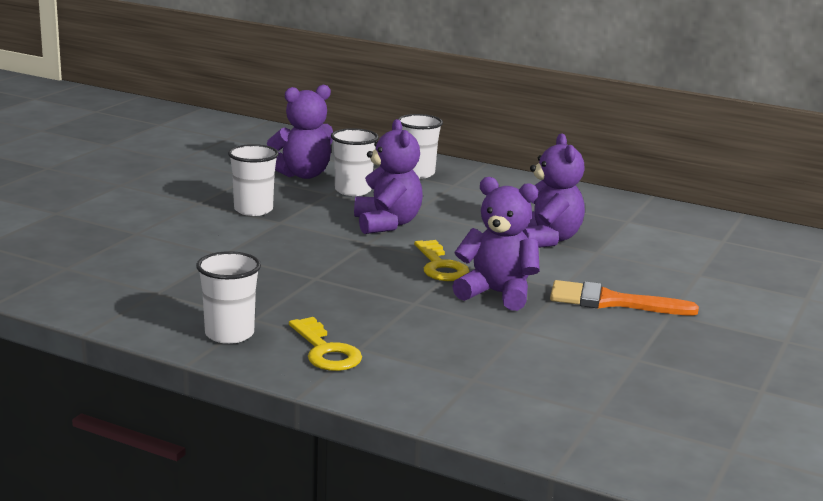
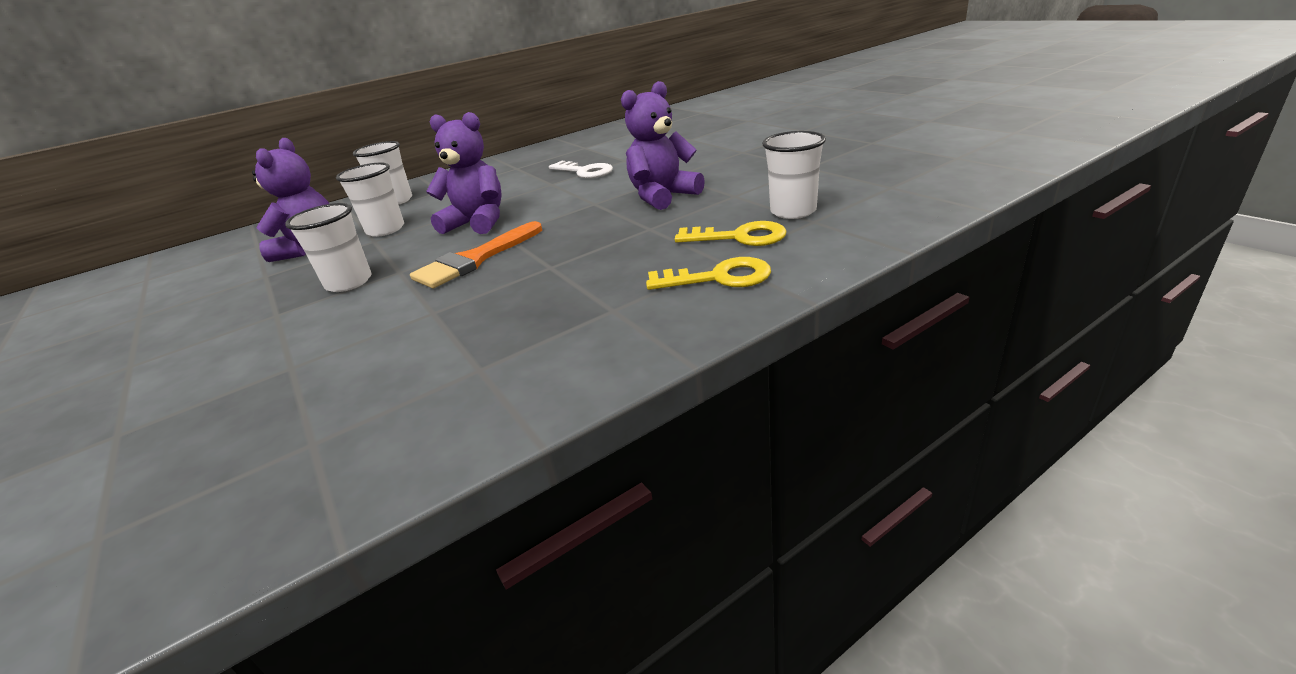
camera: 55 degrees left, 10 degrees up
(229, 334) = (638, 328): white cup -> white cup (793, 211)
(440, 266) = (589, 211): yellow key -> yellow key (739, 237)
(546, 239) = (584, 171): purple teddy bear -> white key
(610, 301) = (710, 164): orange brush -> orange brush (474, 260)

